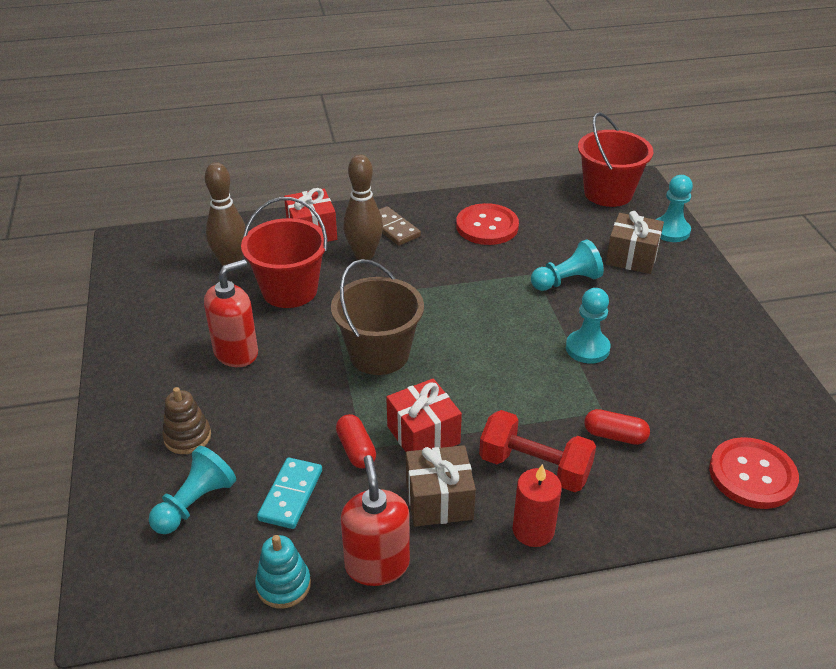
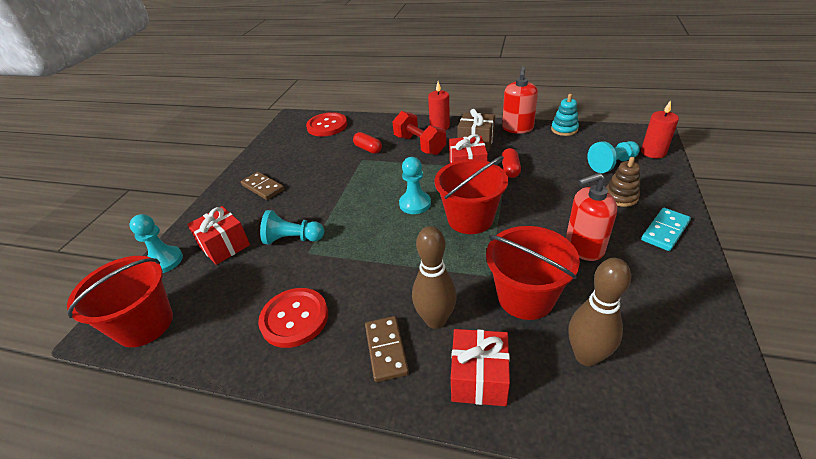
camera: 150 degrees left, 0 degrees up
(120, 553) = (653, 152): none -> red candle
(290, 495) = (554, 158): turquoise domino -> turquoise domino (665, 231)
(379, 354) = (470, 219): brown bucket -> red bucket
(587, 348) = (333, 190): turquoise pawn -> turquoise pawn (415, 204)
(632, 257) = (224, 246): brown gift -> red gift
(689, 328) = (263, 187): none -> brown domino

